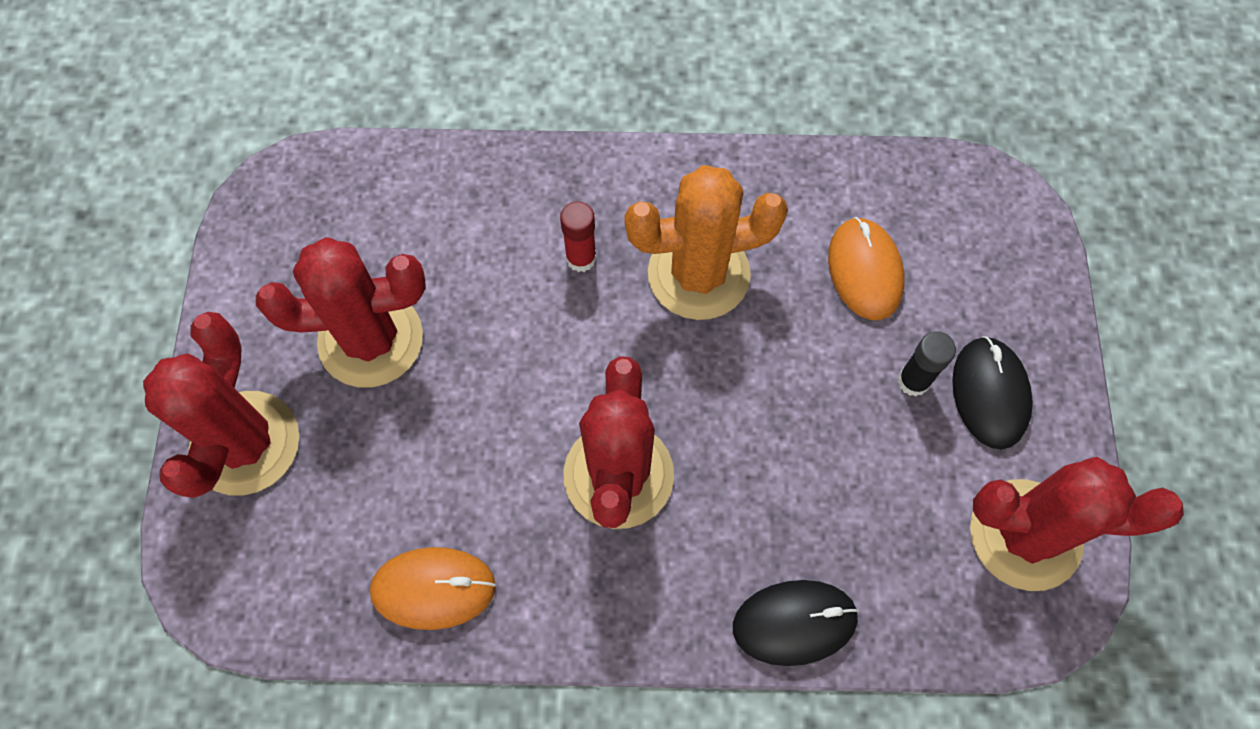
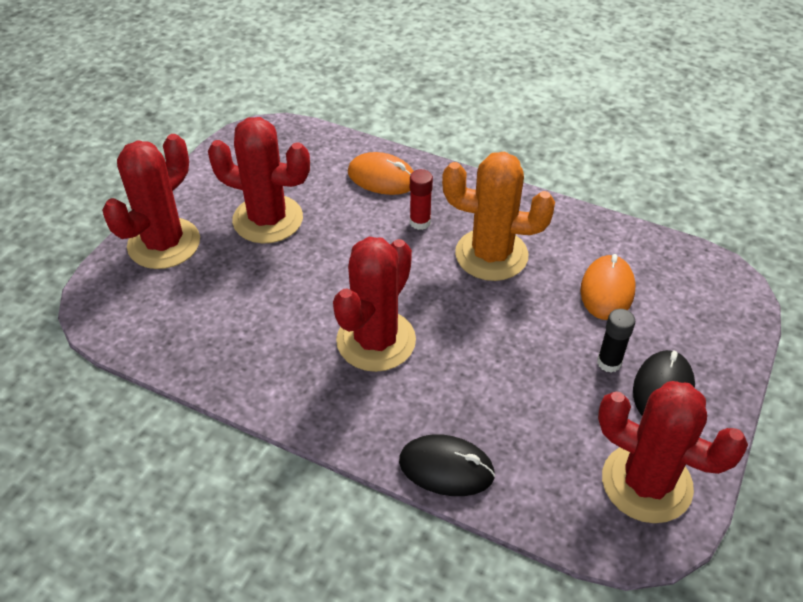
camera: 25 degrees right, 20 degrees down
(433, 589) = (223, 356): orange mouse -> orange mouse (382, 178)

